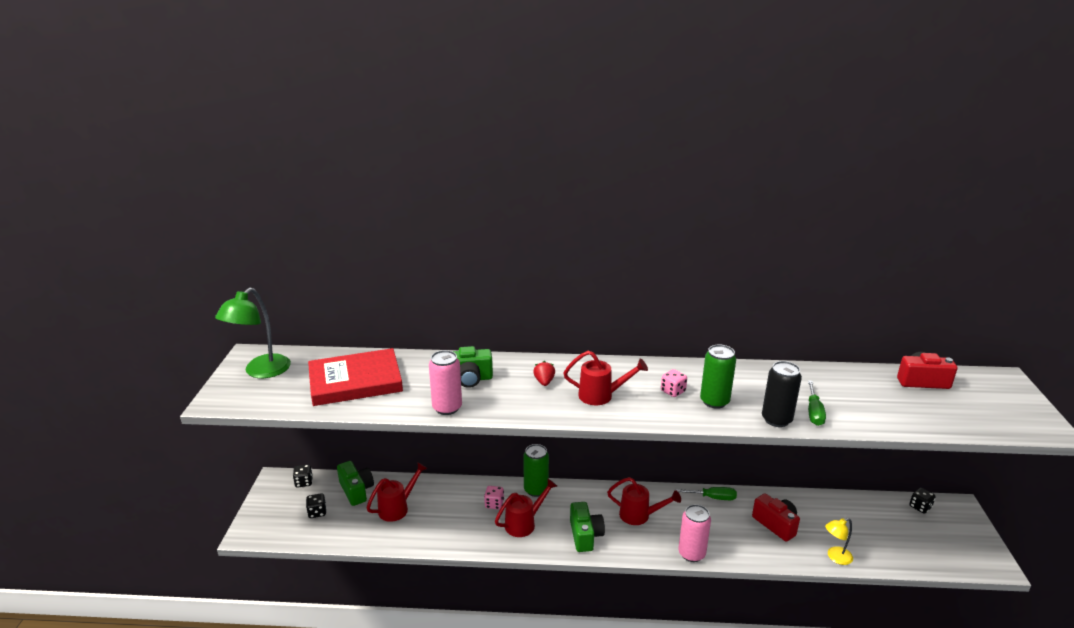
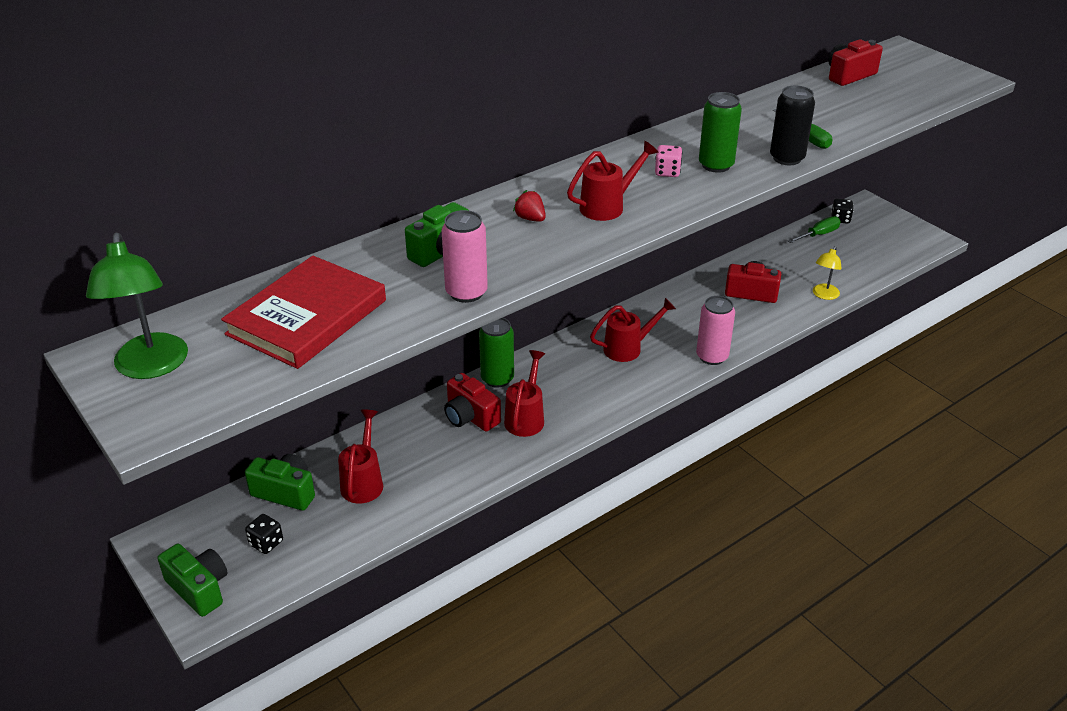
camera: 40 degrees left, 10 degrees up
(304, 482) = (199, 522): black dice -> none
(494, 504) = (470, 416): pink dice -> red camera
(585, 535) = (599, 394): green camera -> green camera (199, 589)
(712, 498) = (673, 297): green screwdriver -> green screwdriver (818, 235)

